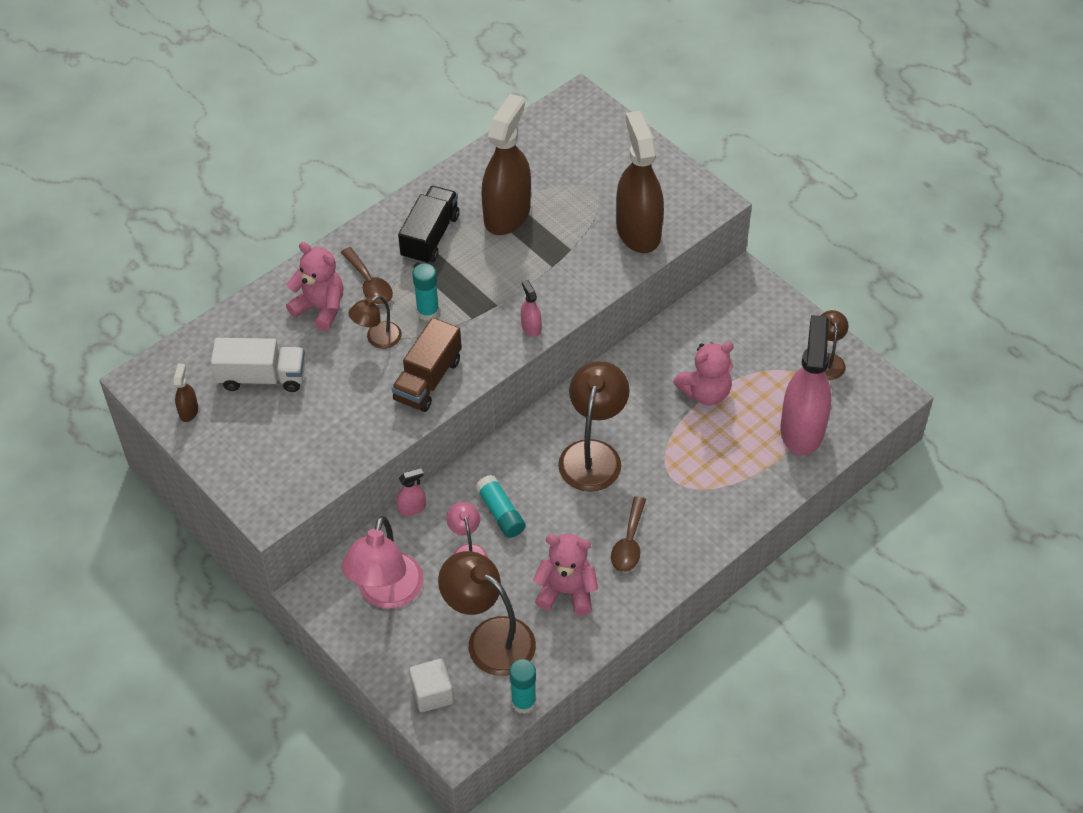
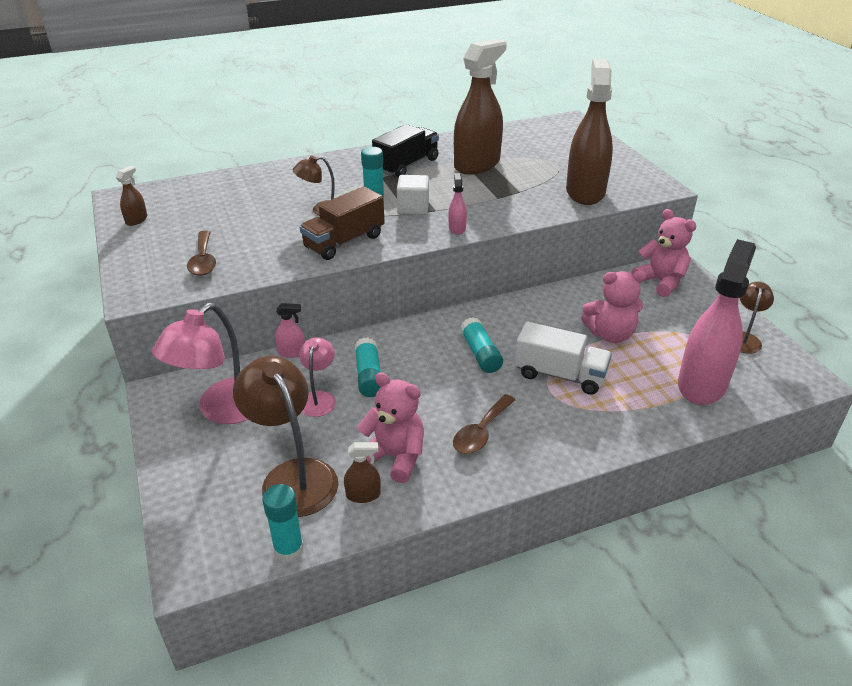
camera: 20 degrees right, 15 degrees down
(262, 377) = (211, 213): white truck -> white truck (560, 375)
(320, 308) = (290, 185): pink teddy bear -> pink teddy bear (661, 282)
(369, 284) = (339, 180): brown spoon -> brown spoon (203, 260)
(432, 693) = (202, 510): white cube -> white cube (413, 208)
(558, 636) = (363, 495): none -> brown spray bottle
(593, 454) = (480, 354): brown lamp -> turquoise glue stick

